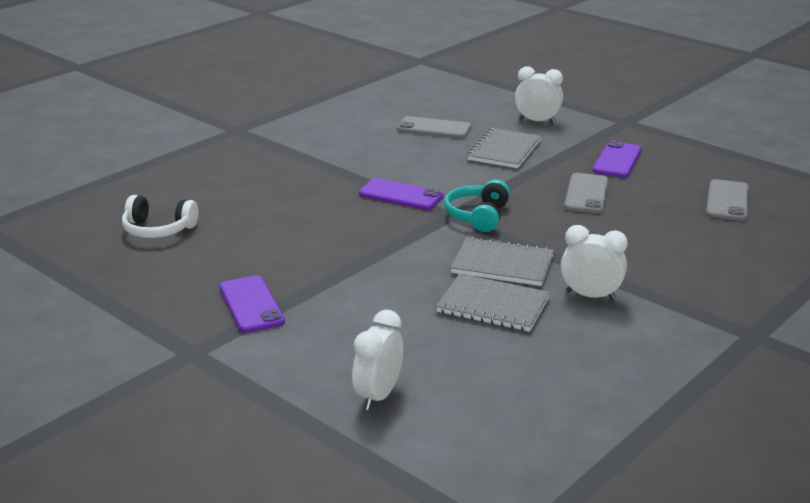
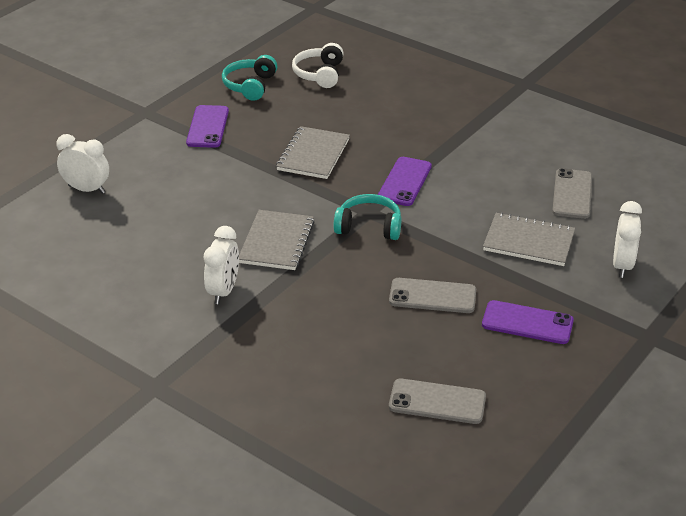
camera: 85 degrees right, 10 degrees up
(162, 274) = (250, 86): none -> turquoise headphones
(251, 304) = (207, 127): purple phone -> purple phone turned 60 degrees counterclockwise
(493, 305) = (207, 237): grey notebook -> grey notebook (313, 155)

